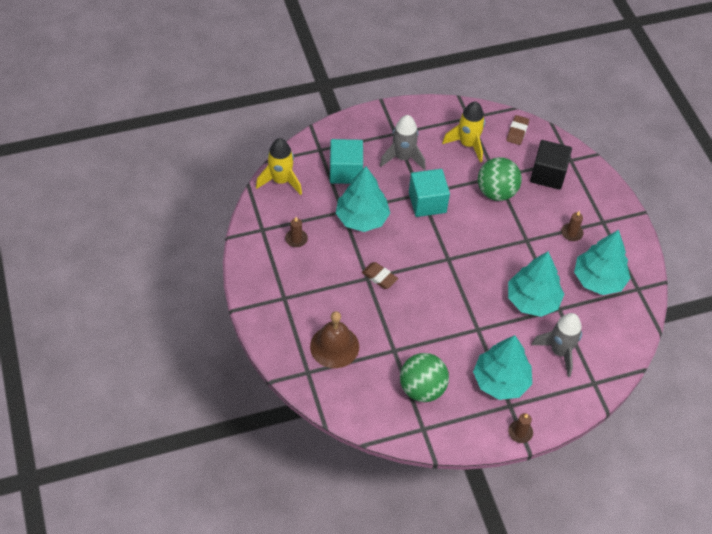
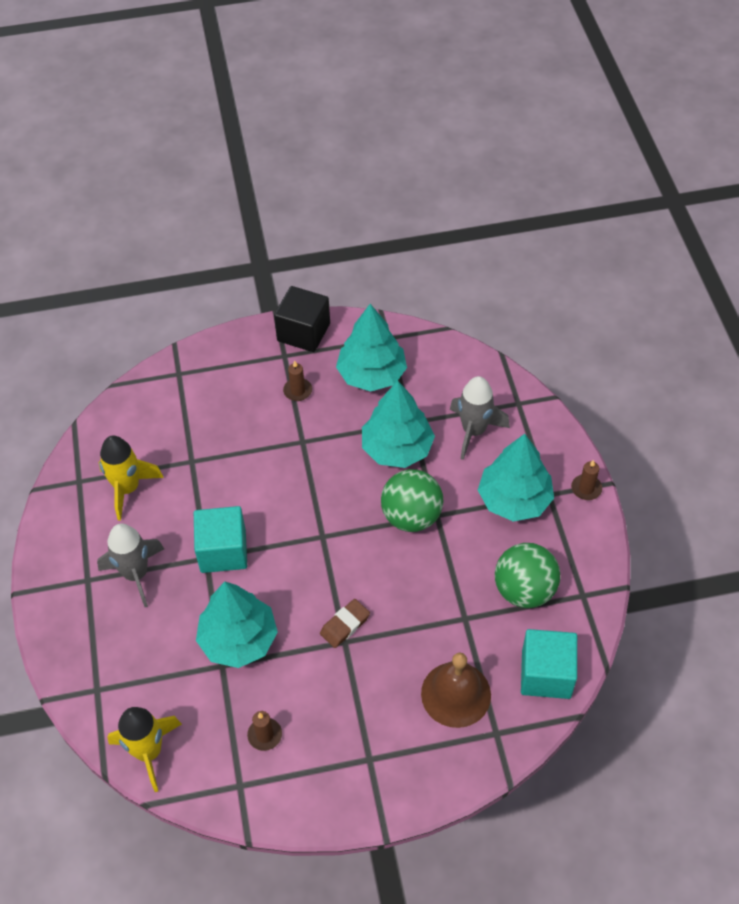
camera: 80 degrees left, 0 degrees up
(345, 171) = (147, 655): turquoise cube -> turquoise cube (546, 674)
(496, 192) = (218, 465): green ball -> green ball (411, 516)
(517, 132) = (118, 426): brown eraser -> none
(548, 174) = (198, 402): black cube -> black cube (303, 332)

